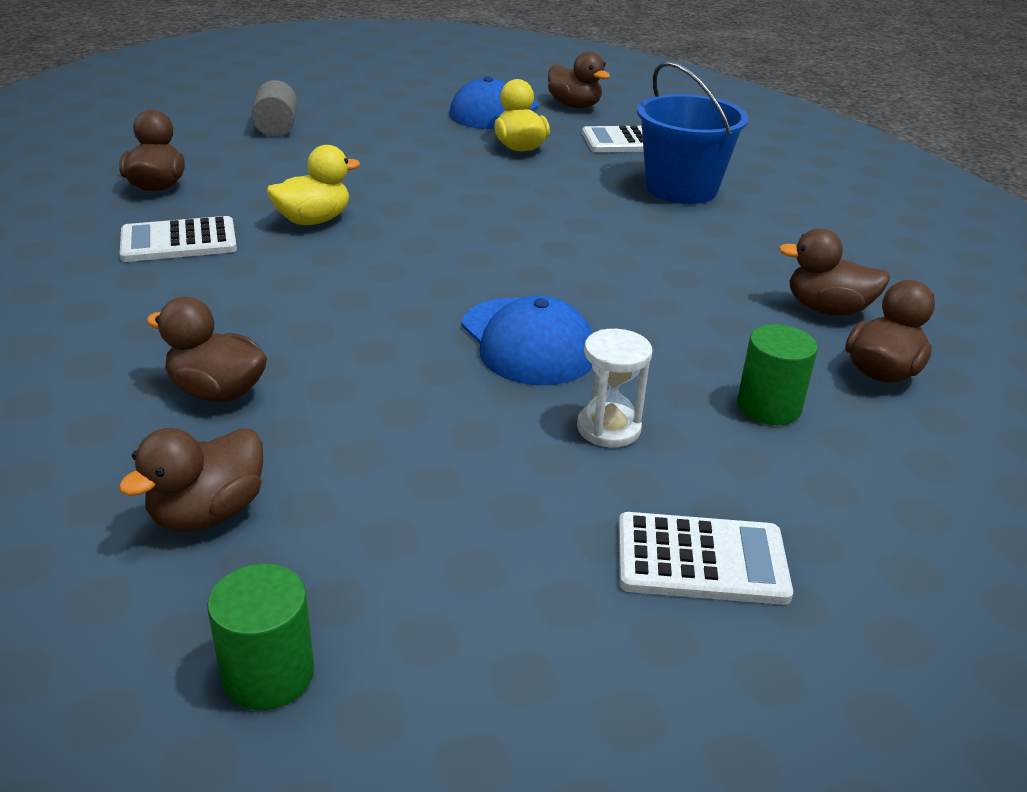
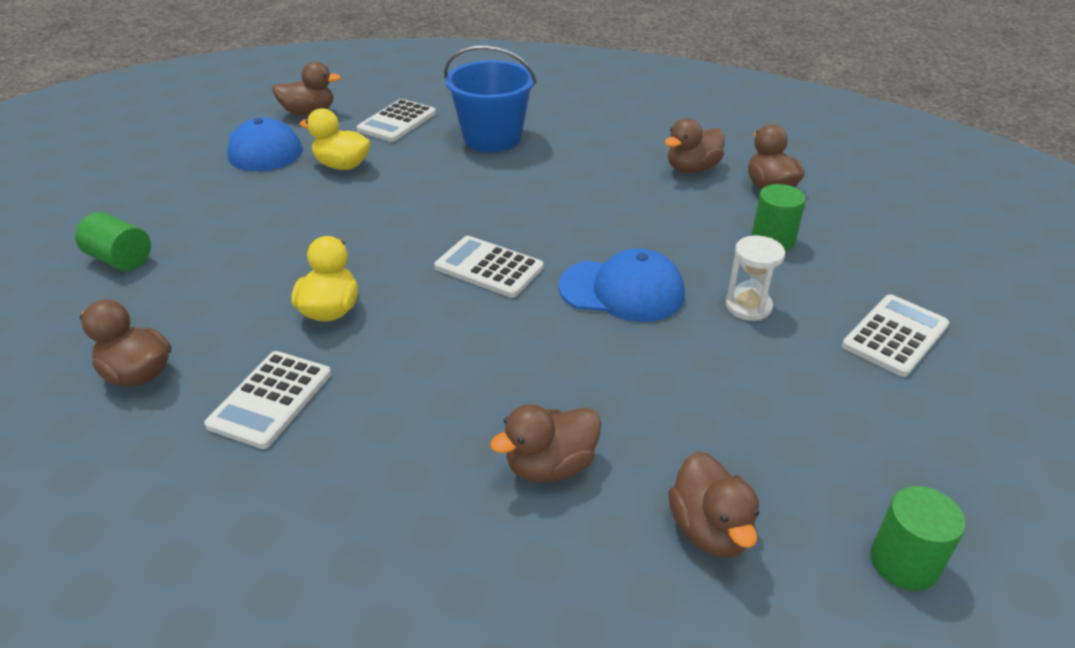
camera: 50 degrees left, 5 degrees up
(276, 128) = (120, 259): grey cylinder -> green cylinder
(466, 263) = (489, 267): none -> white calculator

